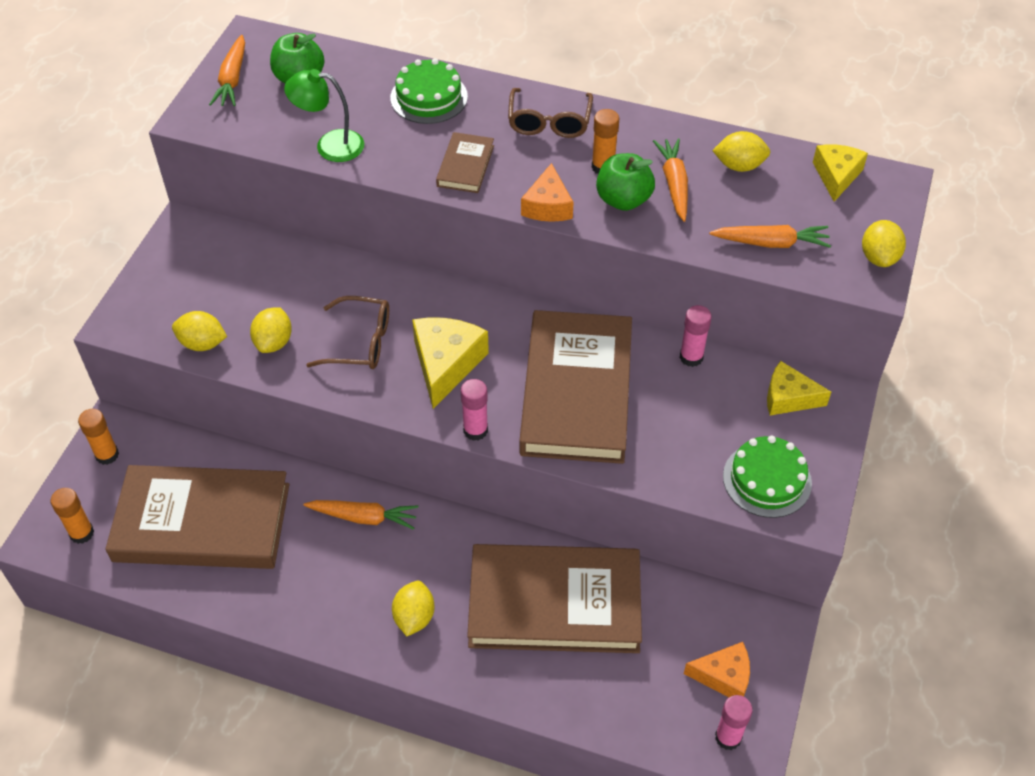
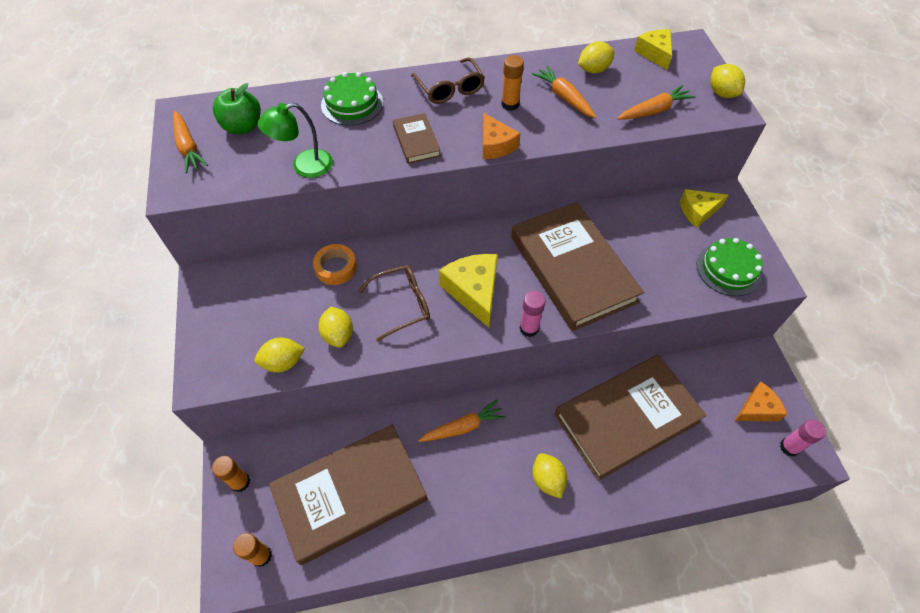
camera: 30 degrees left, 5 degrees up
(320, 273) = (336, 267): none -> orange tape
(623, 200) = (541, 121): green apple -> none
(691, 357) = (623, 212): pink glue stick -> none

